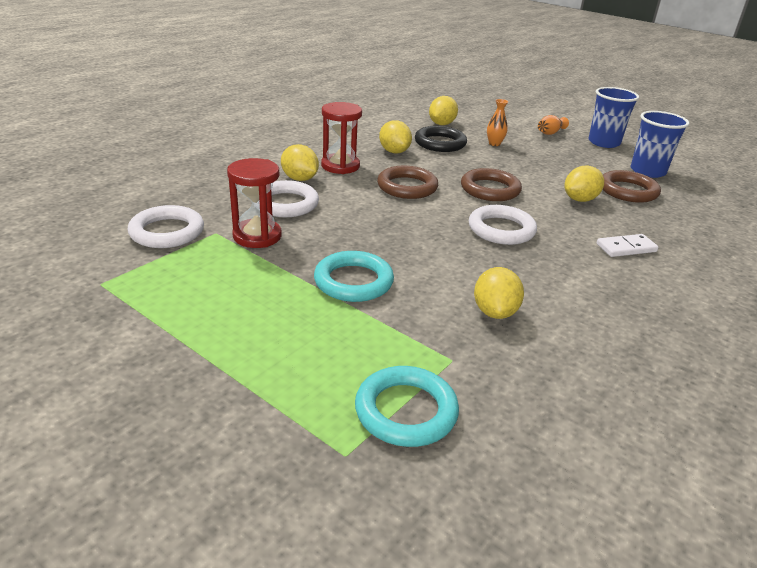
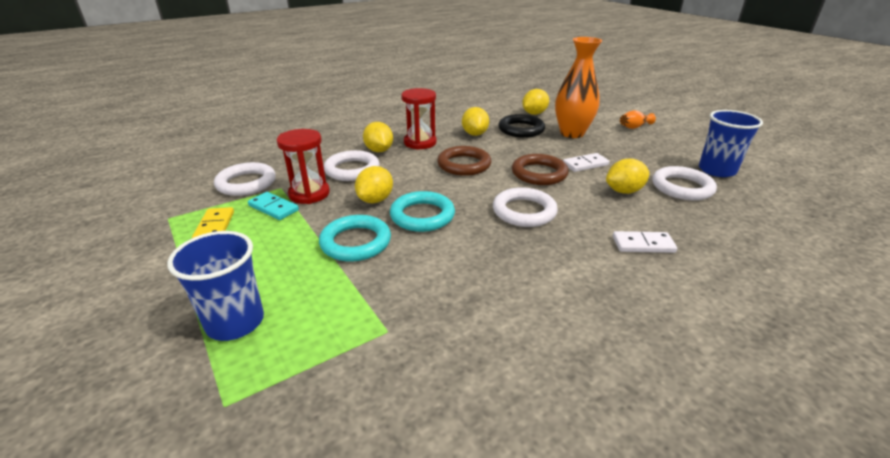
camera: 20 degrees right, 0 degrees up
(172, 285) = (215, 226): none -> yellow domino
(227, 256) = (273, 208): none -> turquoise domino
(406, 411) = (308, 373): turquoise ring -> turquoise ring (422, 216)
(494, 144) = (572, 133): orange vase -> orange vase, size x2.24
(495, 312) = (462, 290): yellow lemon -> yellow lemon (375, 200)
(528, 176) = (585, 164): none -> white domino
(604, 143) = (685, 139): blue cup -> blue cup (235, 322)
(628, 191) = (682, 187): brown ring -> white ring

